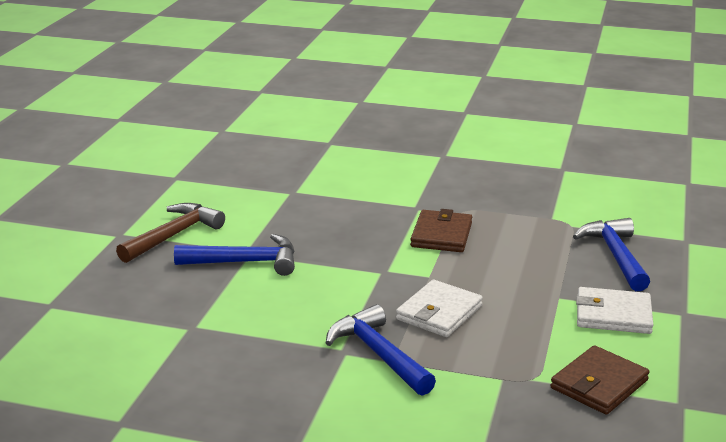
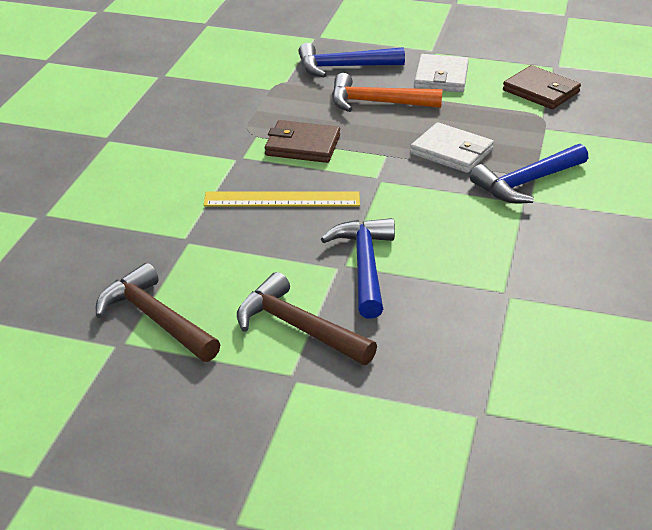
camera: 90 degrees left, 10 degrees up
(198, 187) = (155, 319): none -> brown hammer
(349, 227) = (282, 199): none -> yellow ruler
(537, 273) = (376, 103): none -> orange hammer

